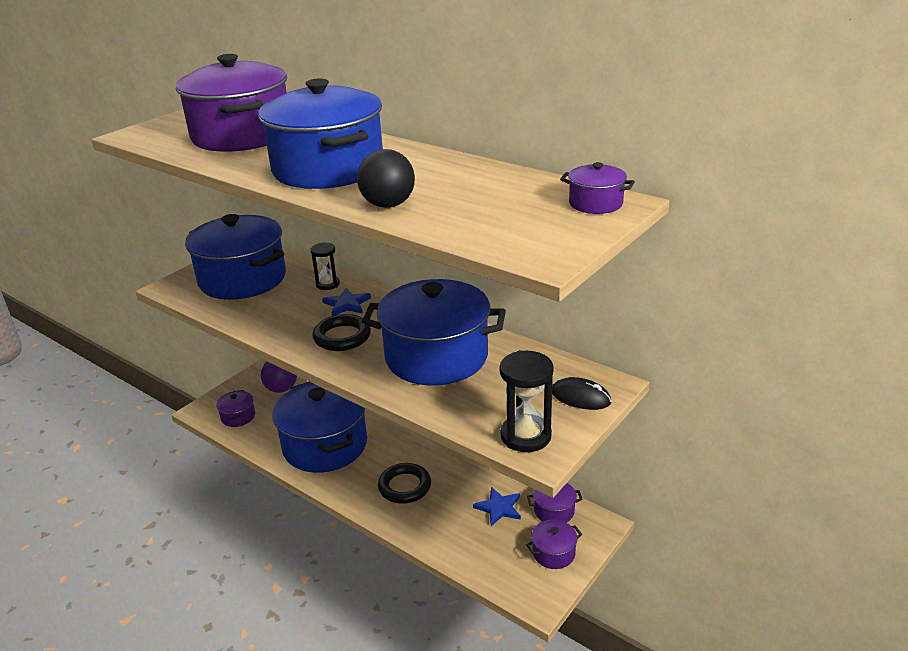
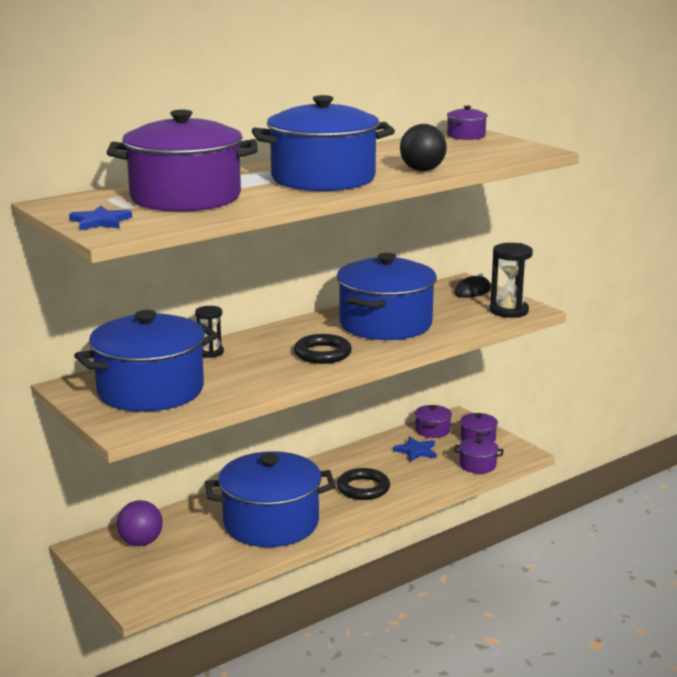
camera: 75 degrees left, 10 degrees down
(238, 416) = (173, 575): purple pot -> purple pot (477, 465)
(347, 304) = (261, 347): blue star -> blue star (100, 221)

